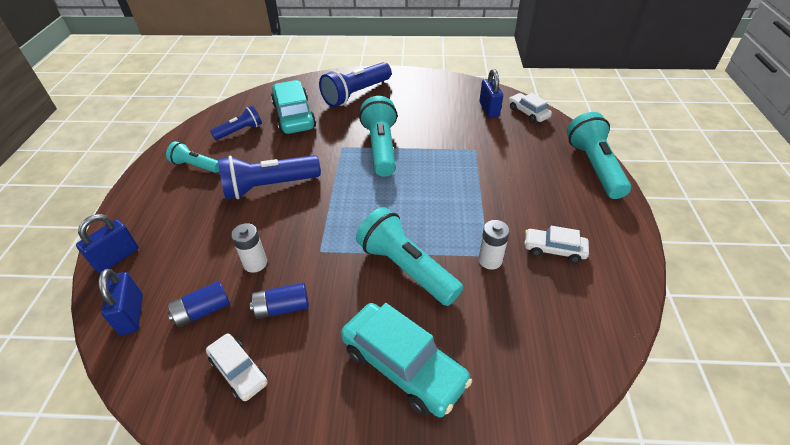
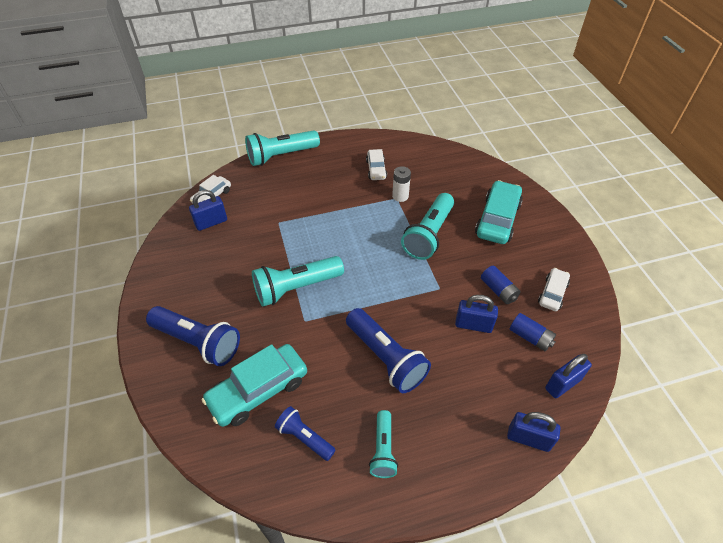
camera: 110 degrees left, 5 degrees up
(255, 263) = (473, 325): white battery -> blue padlock

